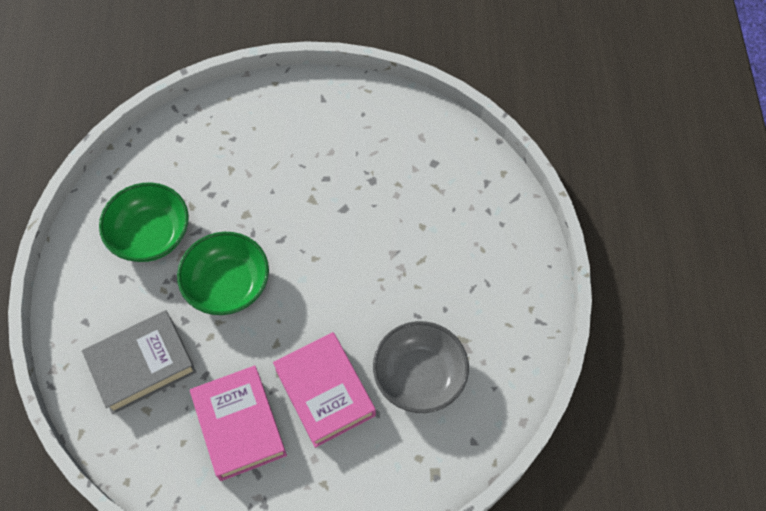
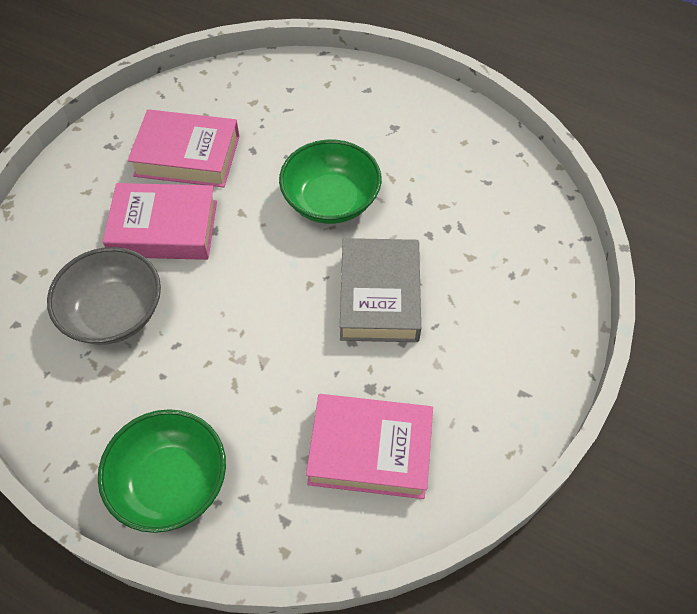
camera: 120 degrees right, 5 degrees down
(142, 365) = (296, 112): grey book -> grey book (379, 296)
(151, 235) = (428, 163): green bowl -> green bowl (170, 482)
(414, 160) = (370, 450): none -> pink book

